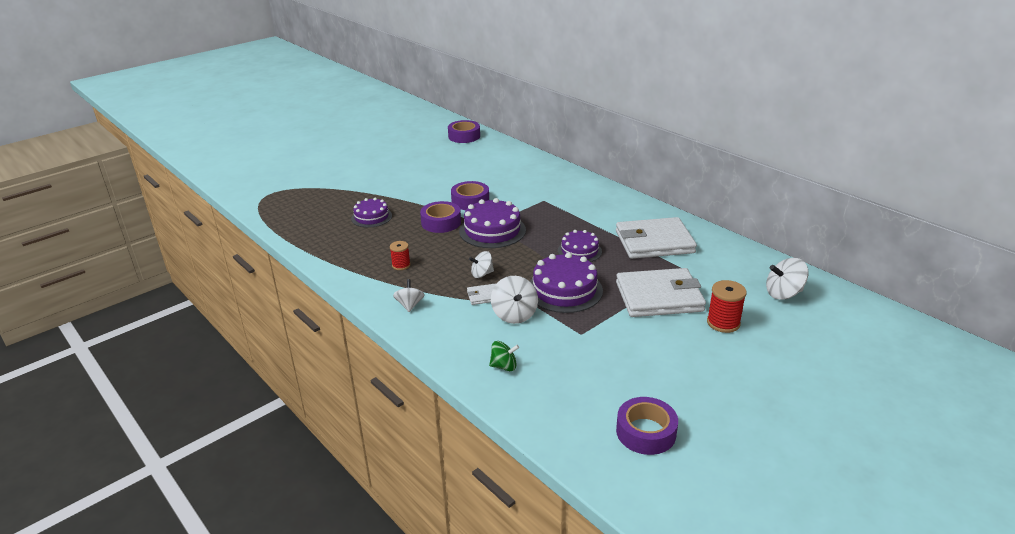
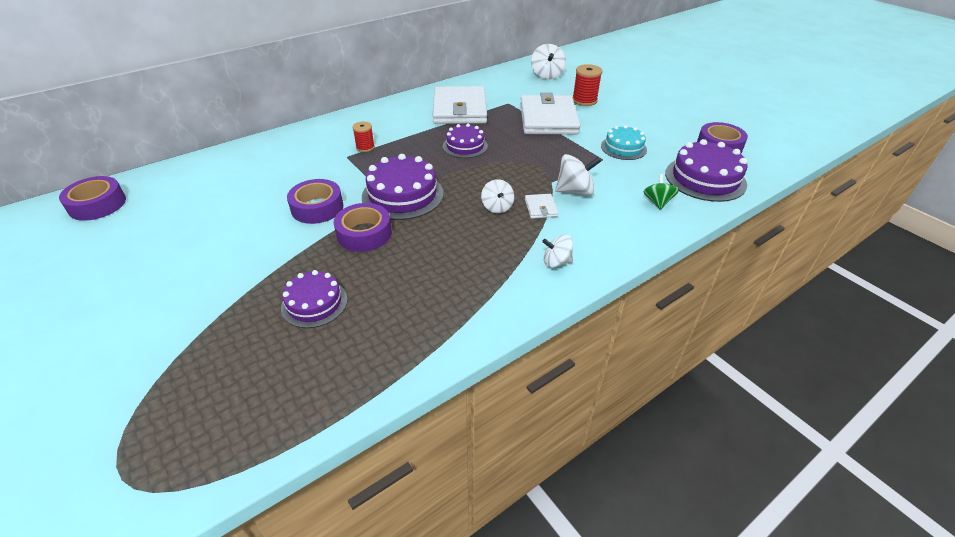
camera: 85 degrees left, 10 degrees up
(401, 265) = (464, 270): red spool -> red spool (365, 147)
(564, 290) = (534, 160): purple cake -> purple cake (705, 178)
(611, 349) = (623, 148): none -> turquoise cake

